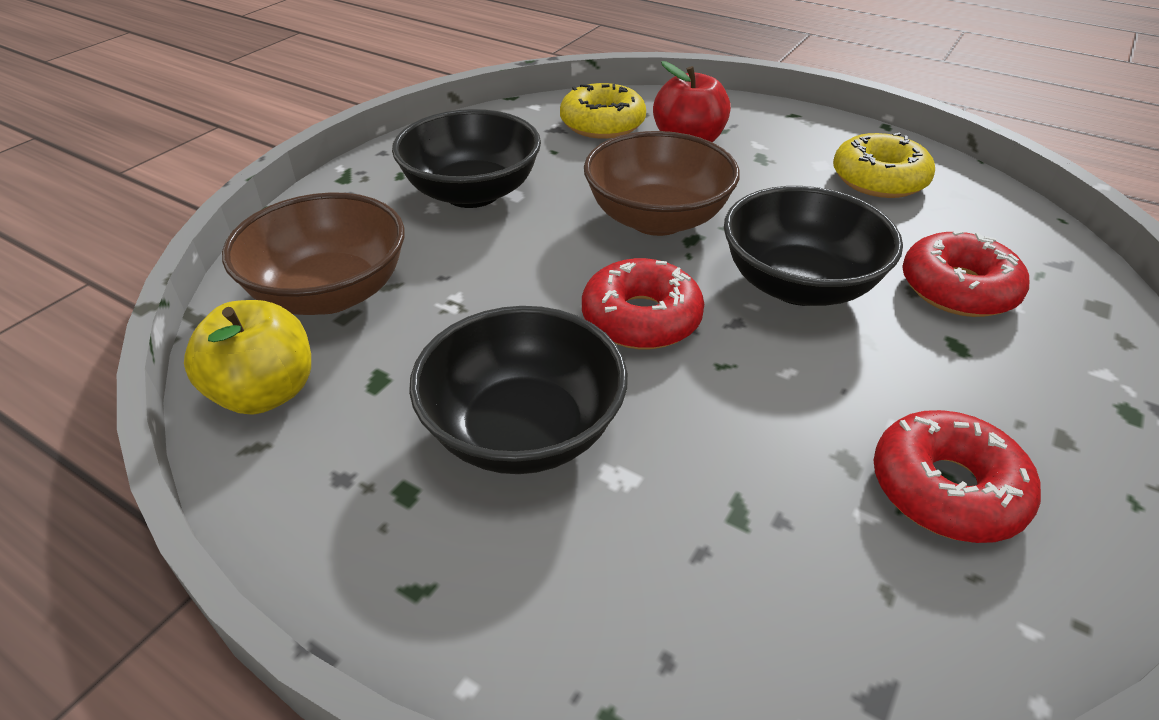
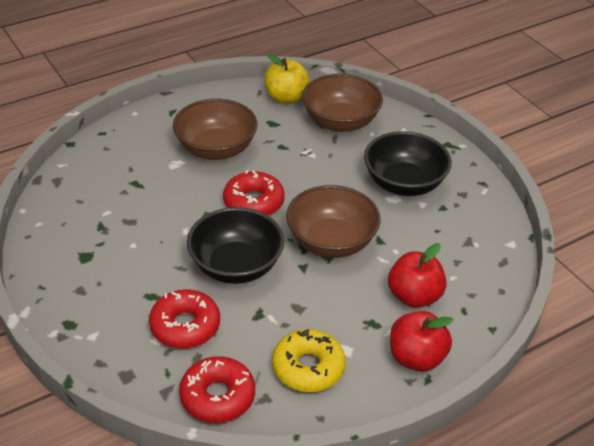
camera: 115 degrees right, 0 degrees up
(523, 430) = (216, 149): black bowl -> brown bowl
(602, 124) = (465, 266): yellow donut -> none
(775, 124) = (416, 358): none -> red apple
(946, 489) = (95, 239): red donut -> red donut (217, 397)

